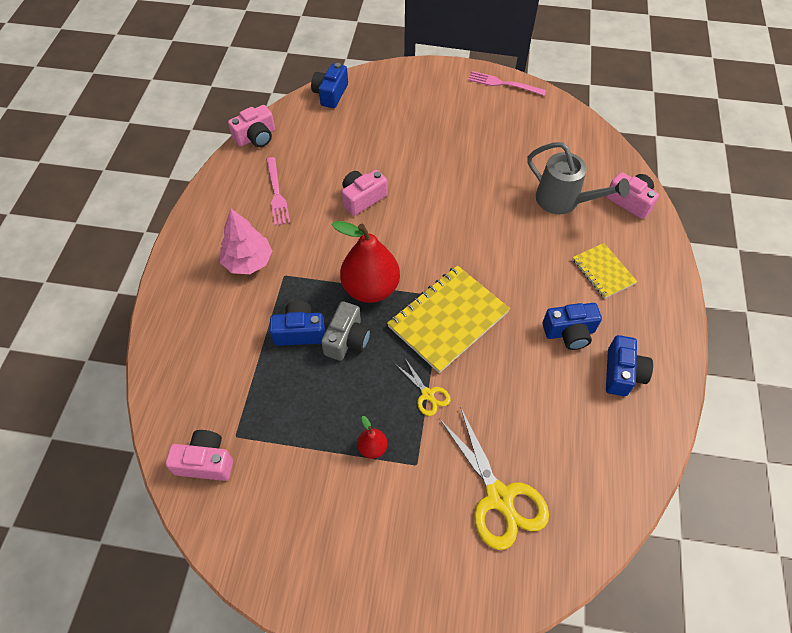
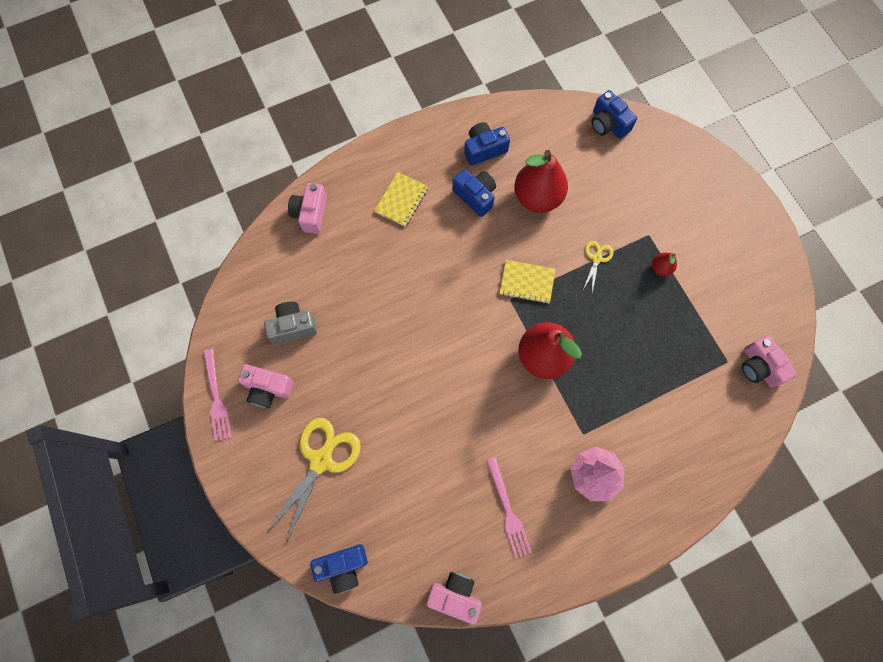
camera: 125 degrees left, 15 degrees up
(277, 194) = (508, 511): pink fork -> pink fork turned 120 degrees clockwise
(299, 332) = (620, 381): blue camera -> blue camera (608, 124)
(347, 339) = (599, 341): grey camera -> grey camera (292, 326)
(362, 198) = (458, 429): pink camera -> pink camera (268, 388)
(448, 319) = (527, 282): yellow notebook -> yellow notebook, size x0.56
(499, 497) = (629, 176): yellow scissors -> yellow scissors (321, 460)
(532, 386) = (537, 197): none -> red pear
(563, 201) = (345, 263): grey watering can -> none

